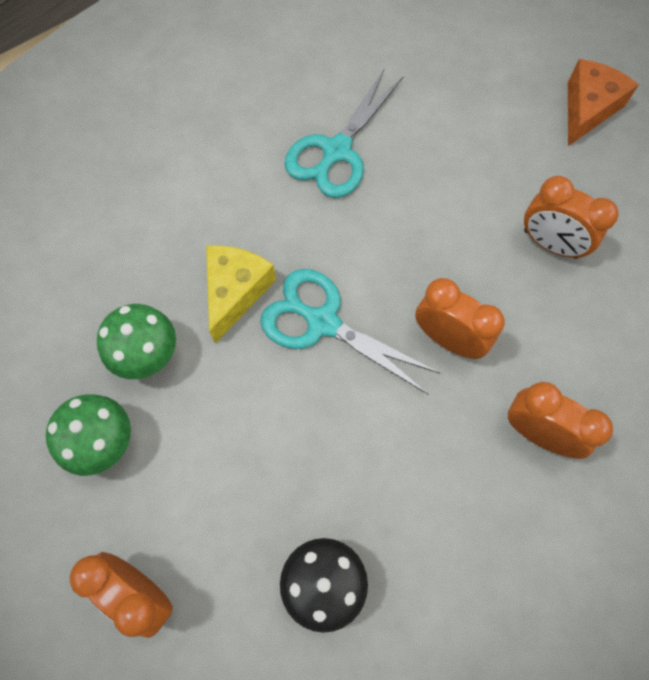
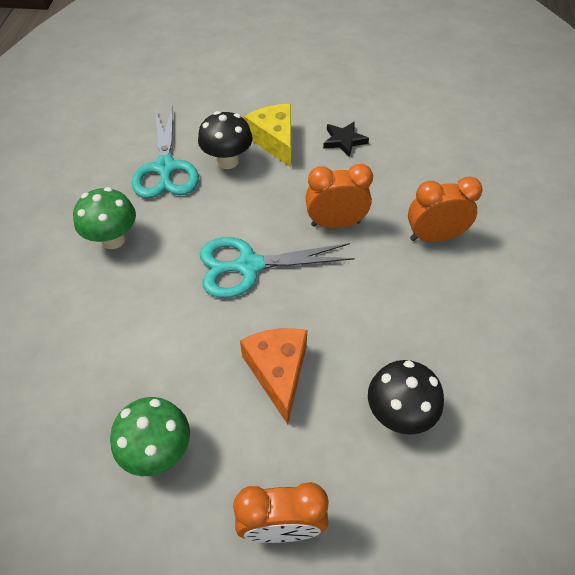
camera: 40 degrees left, 15 degrees down
(148, 355) = (140, 370): green mushroom -> green mushroom (113, 239)
(235, 291) = (170, 287): yellow cheese -> yellow cheese (274, 140)
(403, 185) = (227, 161): none -> black mushroom
(550, 244) = (344, 141): orange clock -> black star
(587, 109) = (298, 67): orange cheese -> orange cheese (278, 372)

